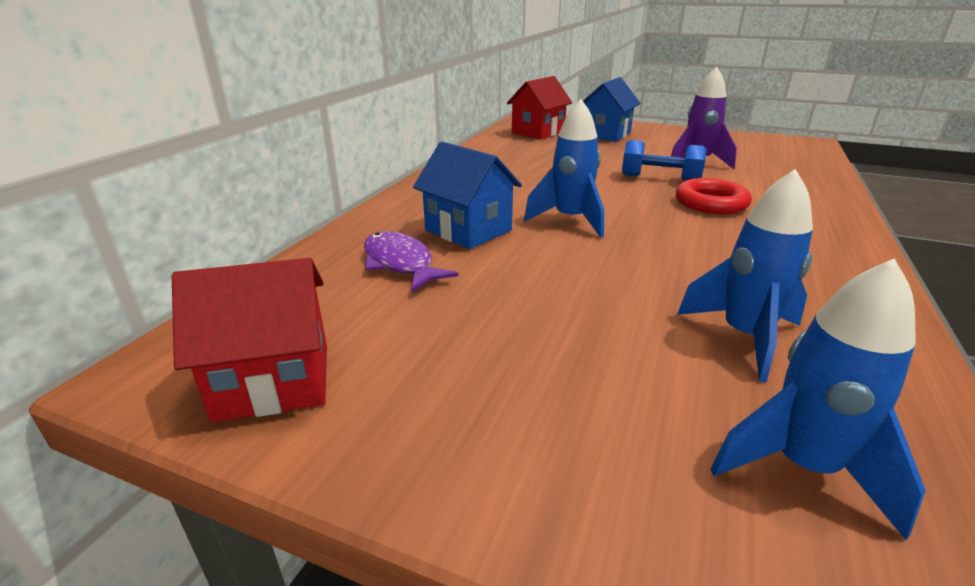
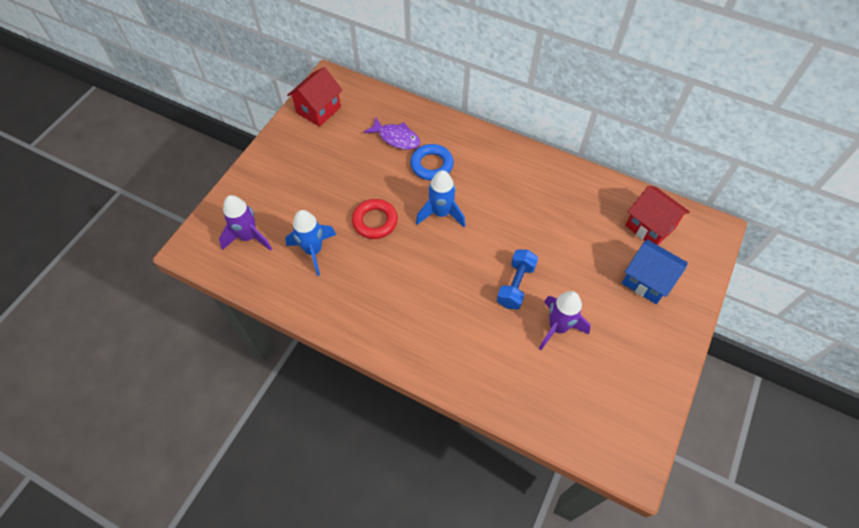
camera: 95 degrees right, 30 degrees up
(274, 381) = (318, 110): red house -> red house turned 45 degrees clockwise
(400, 264) = (396, 138): purple fish -> purple fish turned 60 degrees clockwise
(468, 230) = (431, 165): blue house -> blue ring
(711, 203) = (463, 299): red ring -> red ring (375, 221)
(803, 467) = (249, 237): blue rocket -> purple rocket

